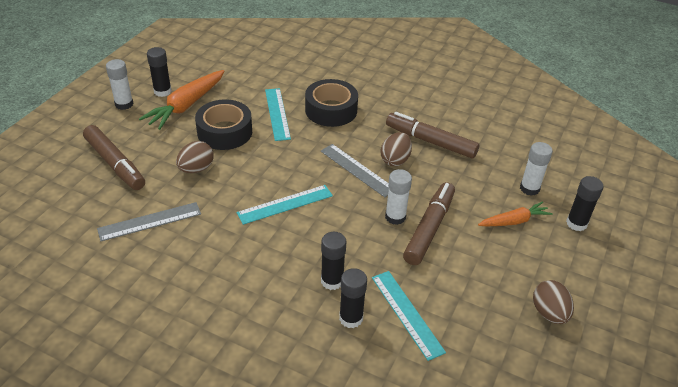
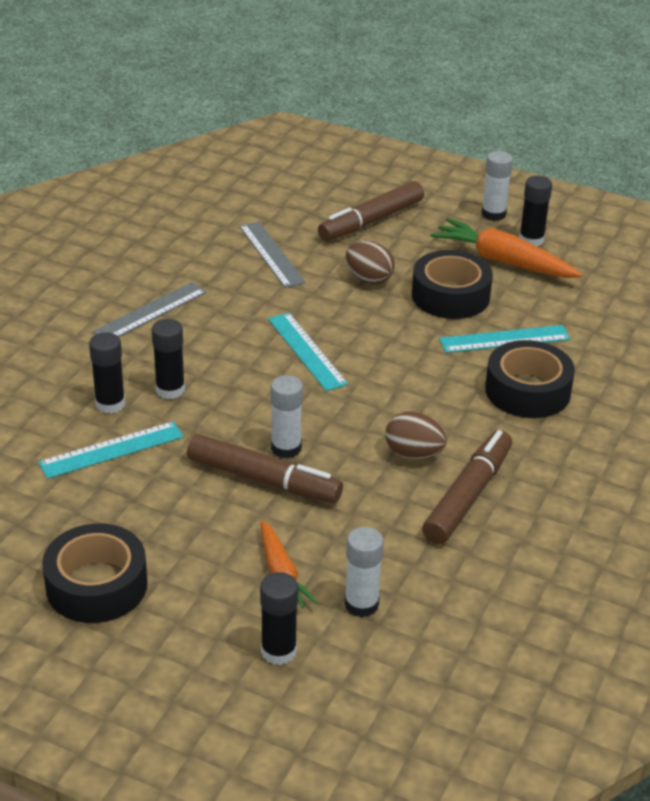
camera: 90 degrees right, 5 degrees down
(357, 170) = (385, 415): grey ruler -> grey ruler (150, 312)
(549, 313) = (97, 585): brown egg -> black tape

